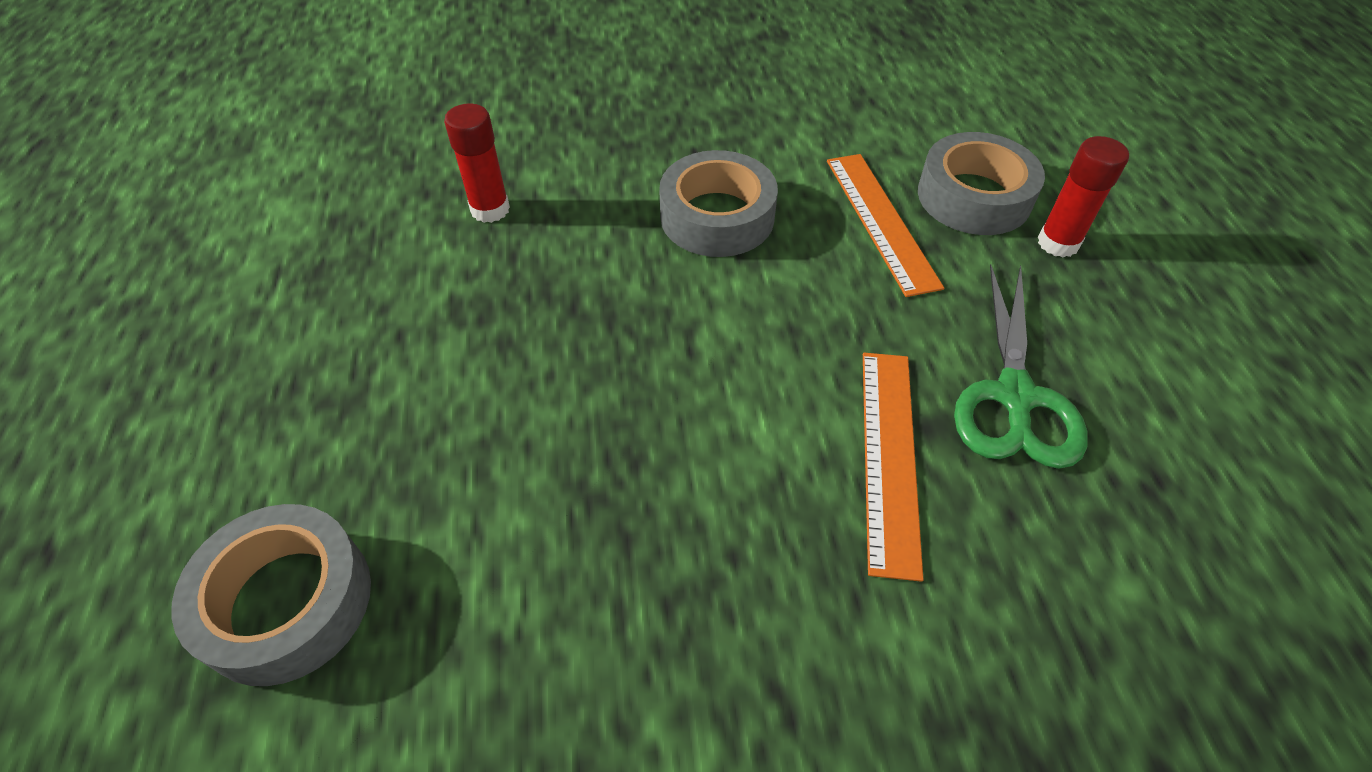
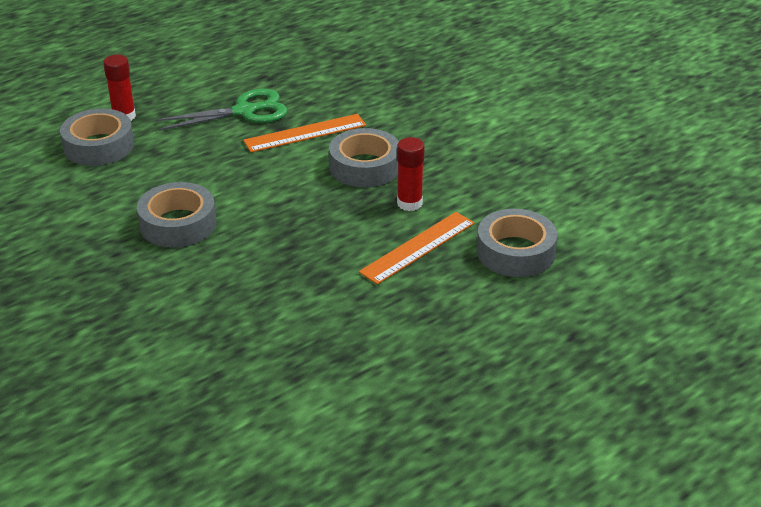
camera: 120 degrees left, 15 degrees down
(490, 209) = (235, 313): red glue stick -> red glue stick (409, 203)
(717, 498) = (365, 167): none -> grey tape
(881, 221) = (142, 170): orange ruler -> orange ruler (418, 247)

